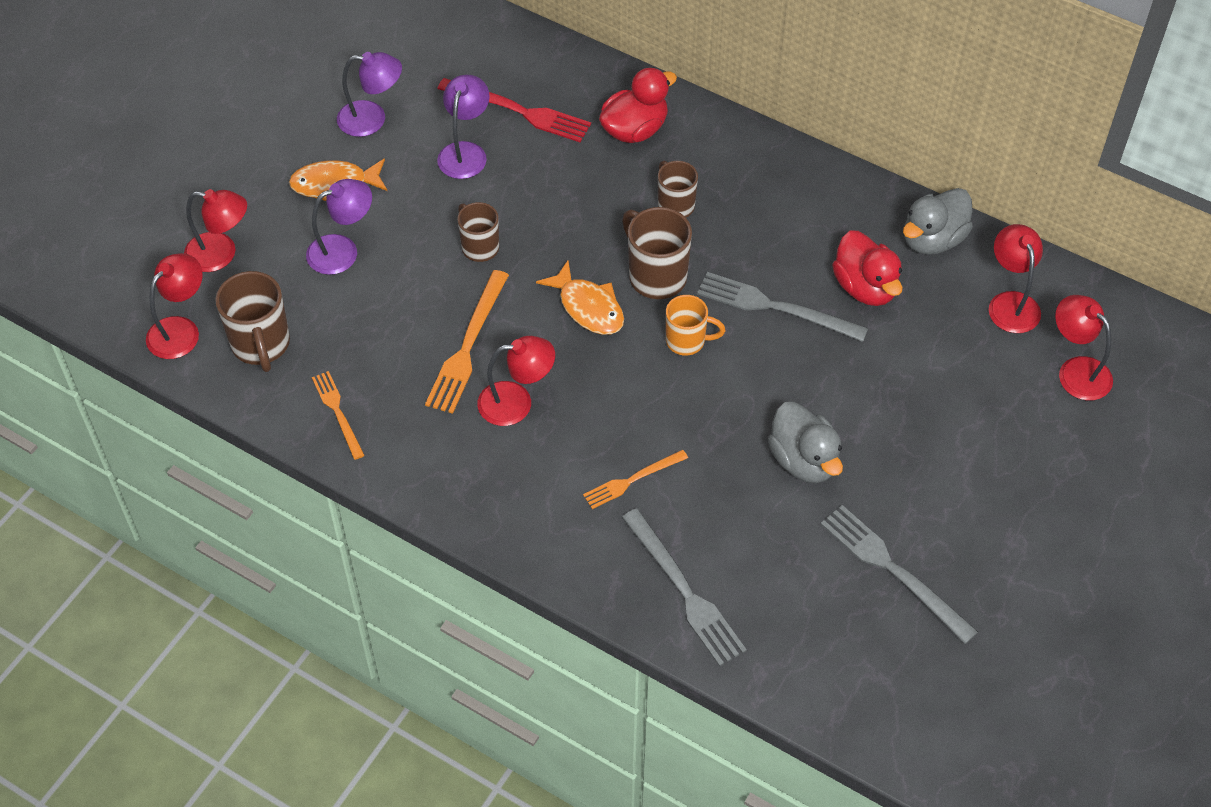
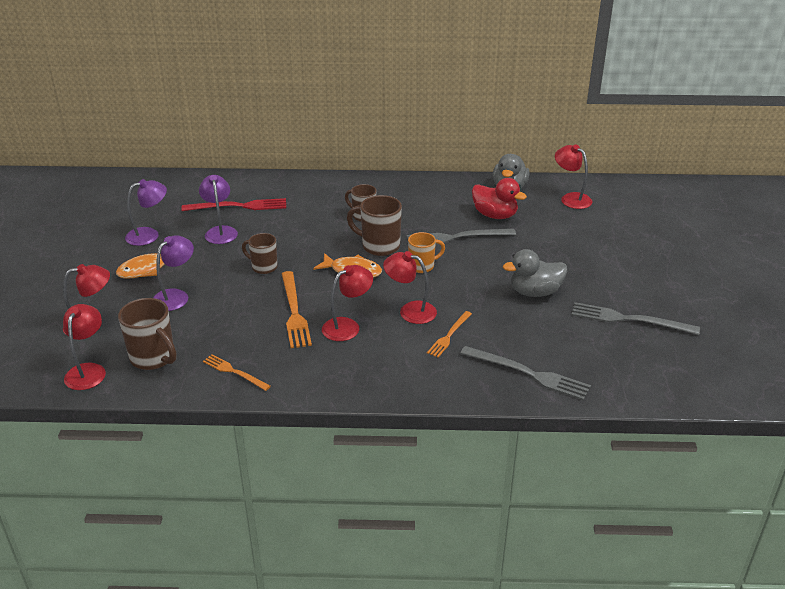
camera: 30 degrees left, 20 degrees down
(635, 129) = (313, 194): red duck -> none
(804, 460) = (535, 292): grey duck -> grey duck turned 135 degrees clockwise
(1076, 370) = (628, 212): red lamp -> red lamp (410, 311)

